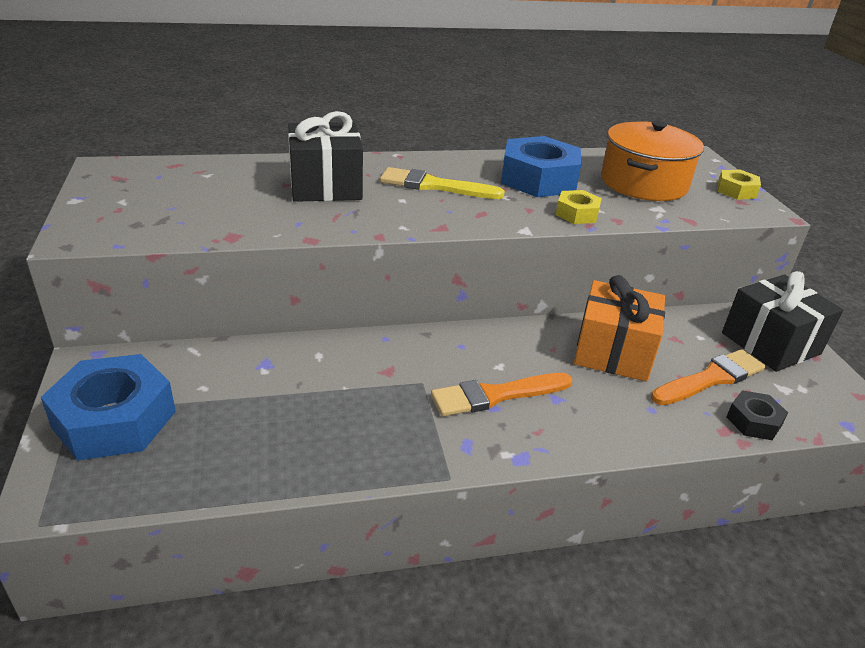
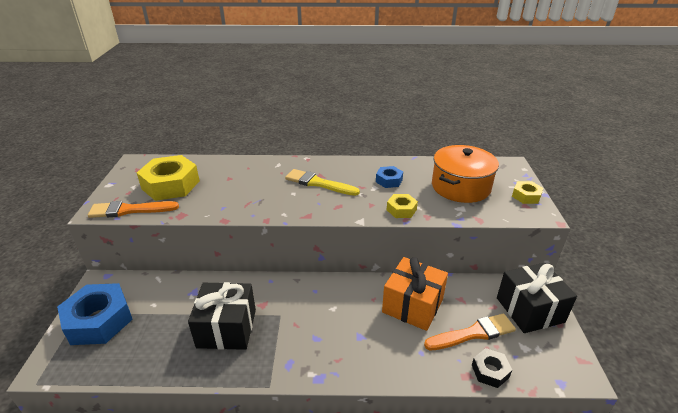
camera: 15 degrees right, 0 degrees up
(190, 196) = (170, 185): none -> yellow nut
(325, 186) = (251, 180): black gift -> black gift (226, 328)
(496, 395) = (322, 329): orange brush -> orange brush (130, 210)
(538, 179) = (389, 180): blue nut -> blue nut, size x0.50

